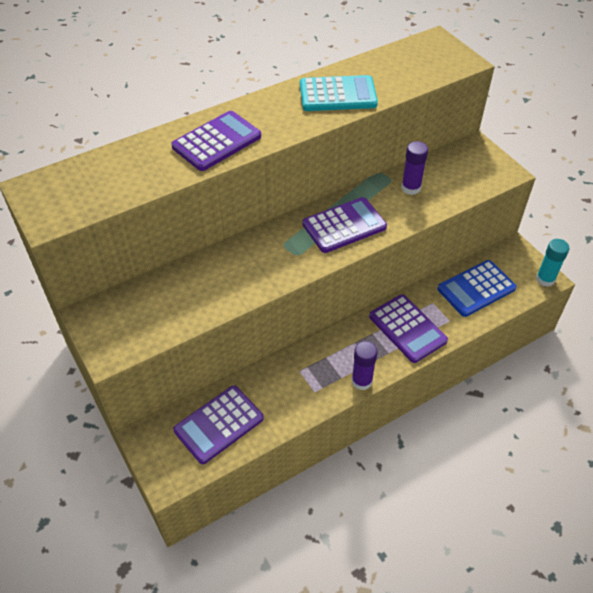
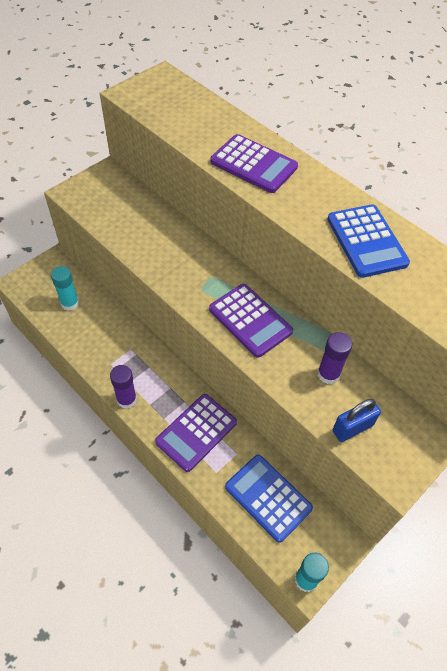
camera: 75 degrees right, 5 degrees up
(219, 424) = (70, 303): purple calculator -> turquoise glue stick
(338, 95) = (366, 241): turquoise calculator -> blue calculator
(463, 185) = (352, 428): none -> blue padlock

